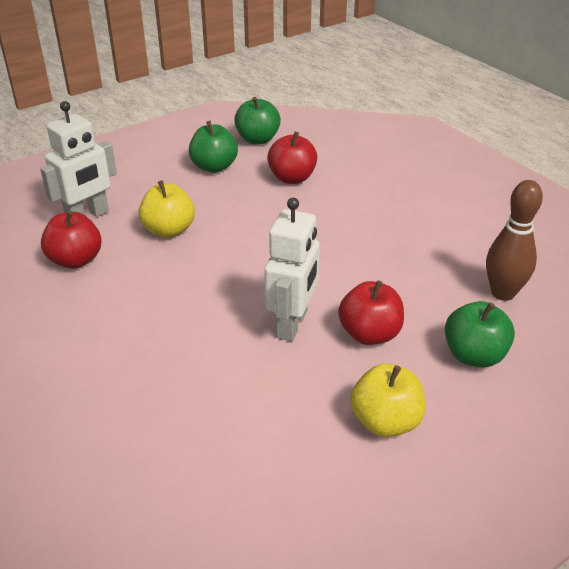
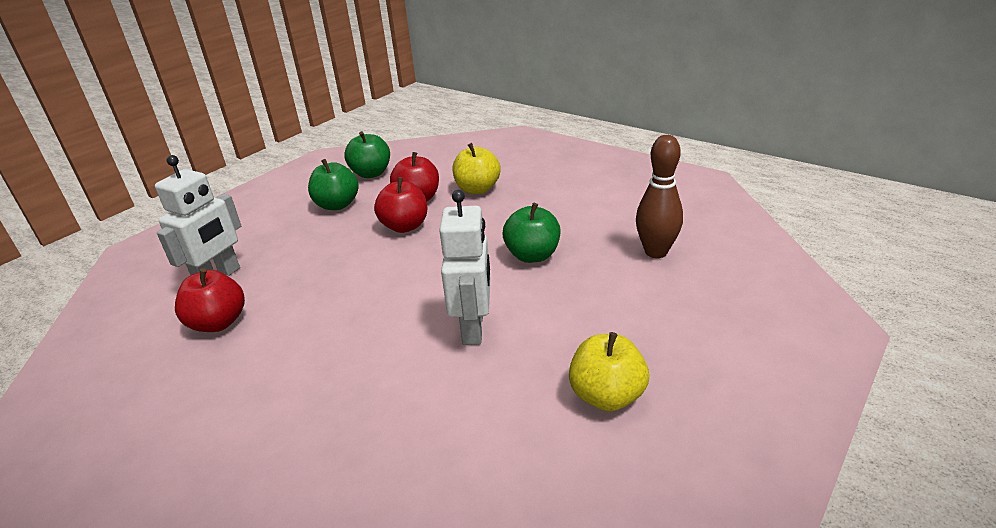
camera: 15 degrees left, 5 degrees down
(169, 230) = (311, 271): yellow apple -> yellow apple (477, 189)
(369, 334) = (553, 317): red apple -> red apple (405, 226)
(474, 355) = (658, 312): green apple -> green apple (532, 255)

